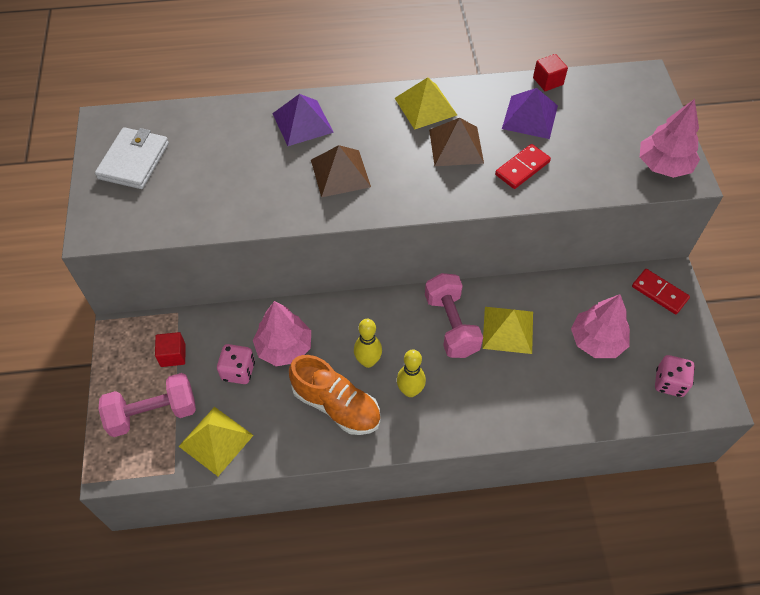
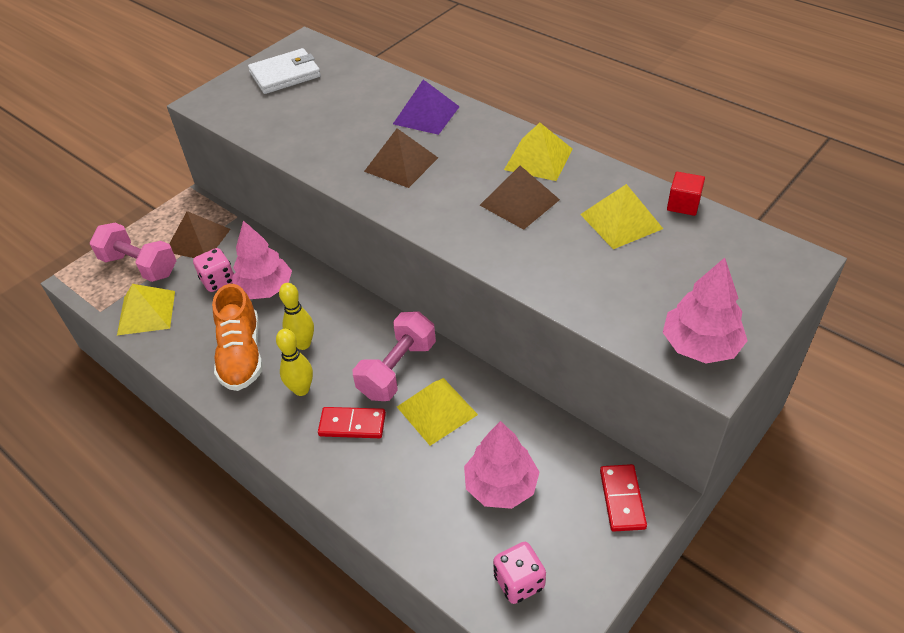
camera: 50 degrees right, 10 degrees down
(173, 355) = (198, 240): red cube -> brown pyramid
(522, 168) = (552, 255): red domino -> red domino (352, 425)
(530, 117) = (621, 221): purple pyramid -> yellow pyramid

